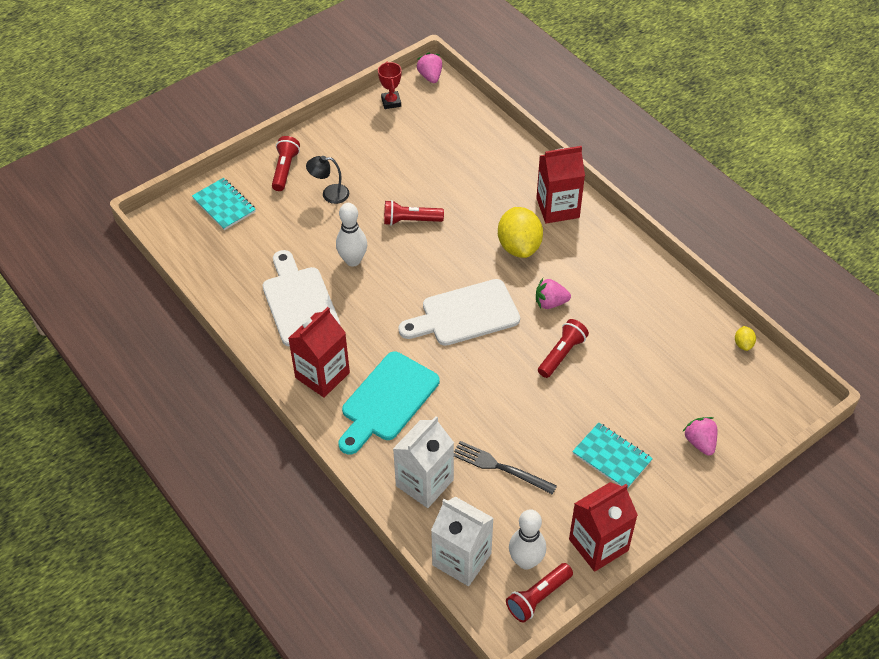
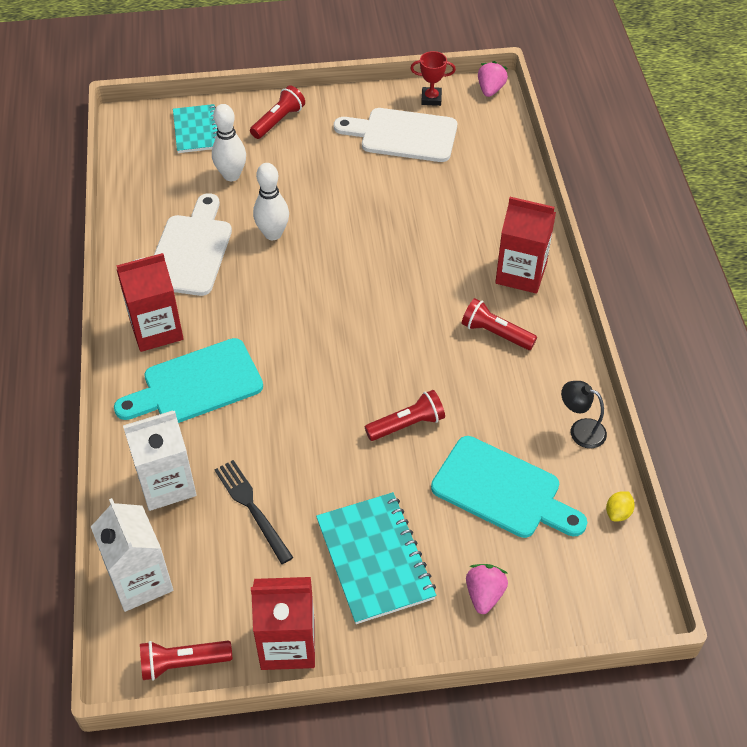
camera: 30 degrees right, 0 degrees up
(329, 194) = (301, 161): black lamp -> black lamp (580, 430)
(391, 102) = (431, 99): red trophy -> red trophy turned 75 degrees clockwise
(410, 221) = (359, 220): red flashlight -> red flashlight (495, 333)
(465, 314) = (339, 337): white cutting board -> white cutting board (403, 135)
(519, 246) = (449, 294): yellow lemon -> none
(526, 561) = (201, 618): white bowling pin -> white bowling pin (231, 175)
(550, 303) = (437, 366): pink strawberry -> none
(612, 457) = (375, 559): turquoise notebook -> turquoise notebook, size x1.50
(659, 367) = (502, 490): none -> turquoise cutting board

